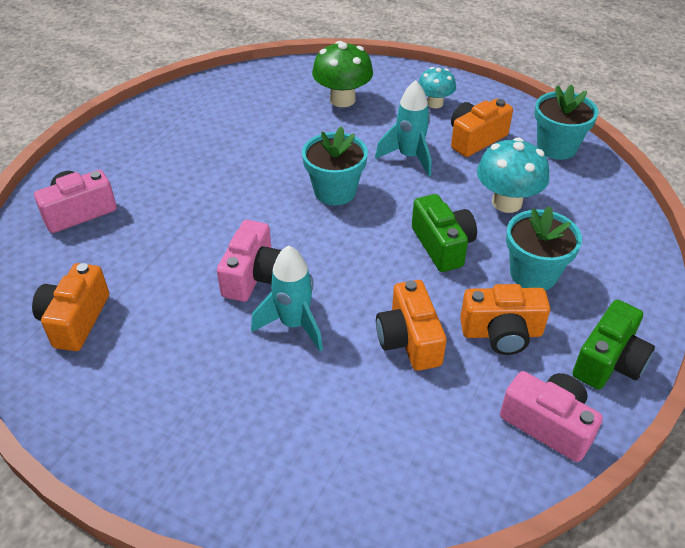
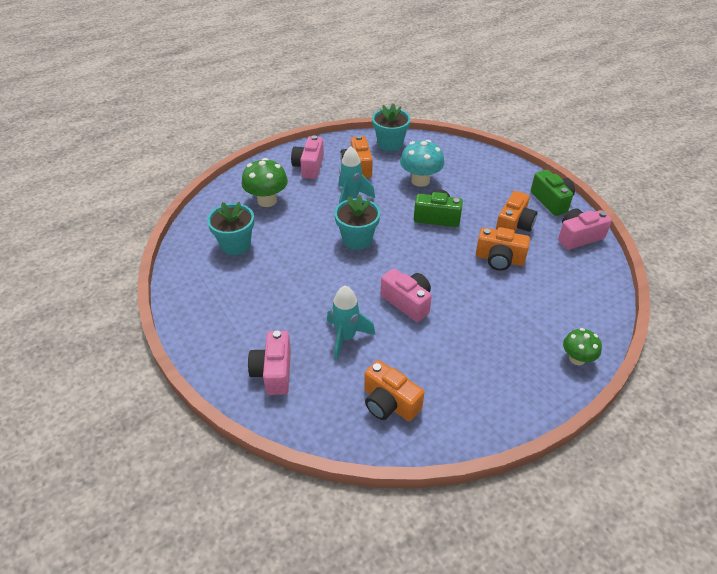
camera: 60 degrees left, 0 degrees up
(256, 499) = (577, 359): none -> green mushroom
(294, 324) = (460, 299): turquoise rocket -> turquoise rocket (346, 337)
(435, 103) = (309, 167): turquoise mushroom -> pink camera
(533, 274) = (480, 197): turquoise flower pot -> turquoise flower pot (235, 245)

